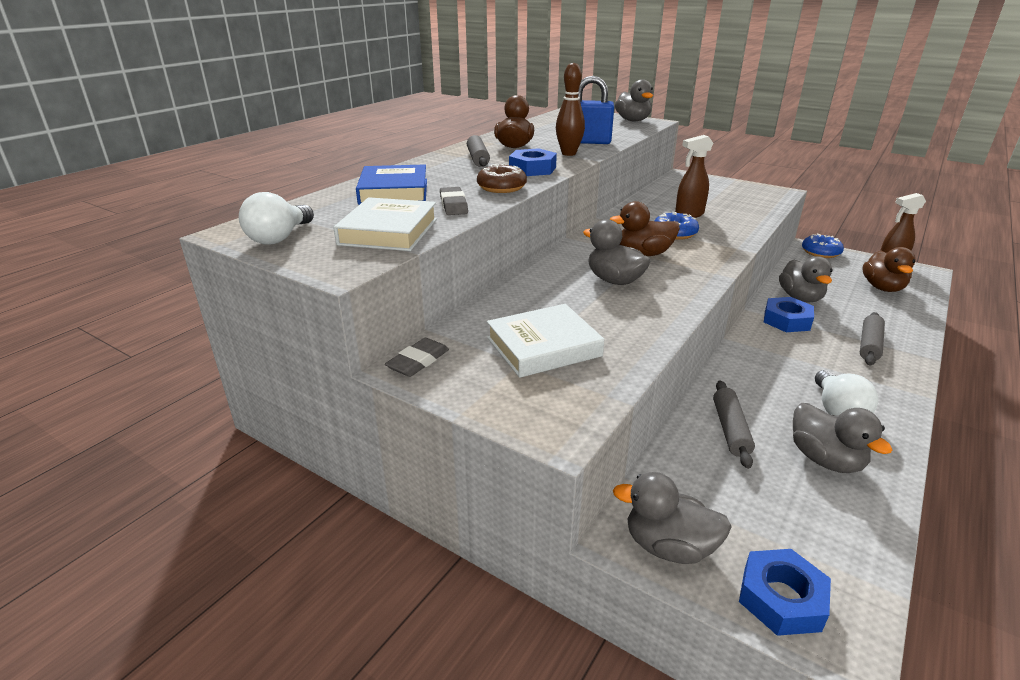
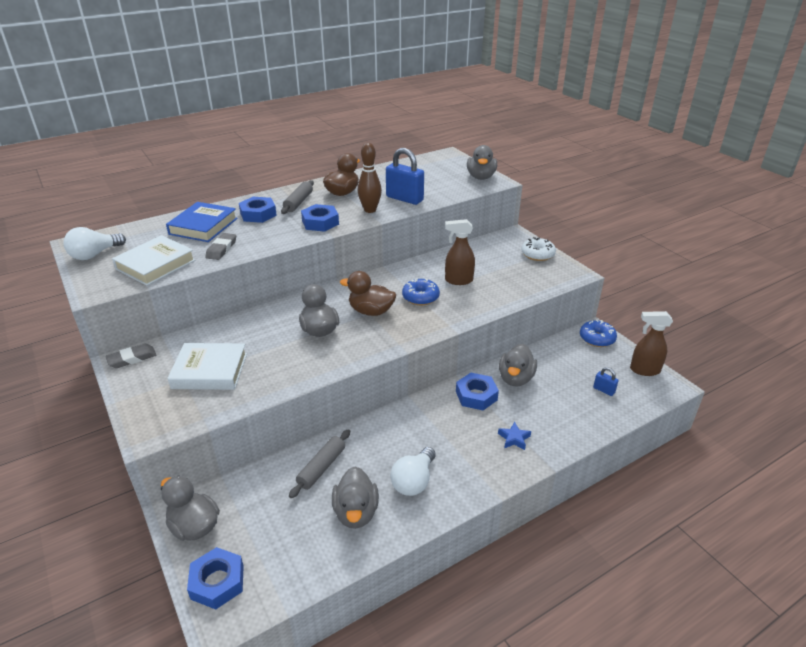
camera: 25 degrees right, 5 degrees up
(446, 173) = (258, 214): none -> blue nut
(501, 187) = (273, 238): brown donut -> none
(727, 185) = (537, 254): none -> white donut
(869, 345) = (514, 438): grey rolling pin -> blue star
(882, 288) = (603, 390): brown duck -> blue padlock

